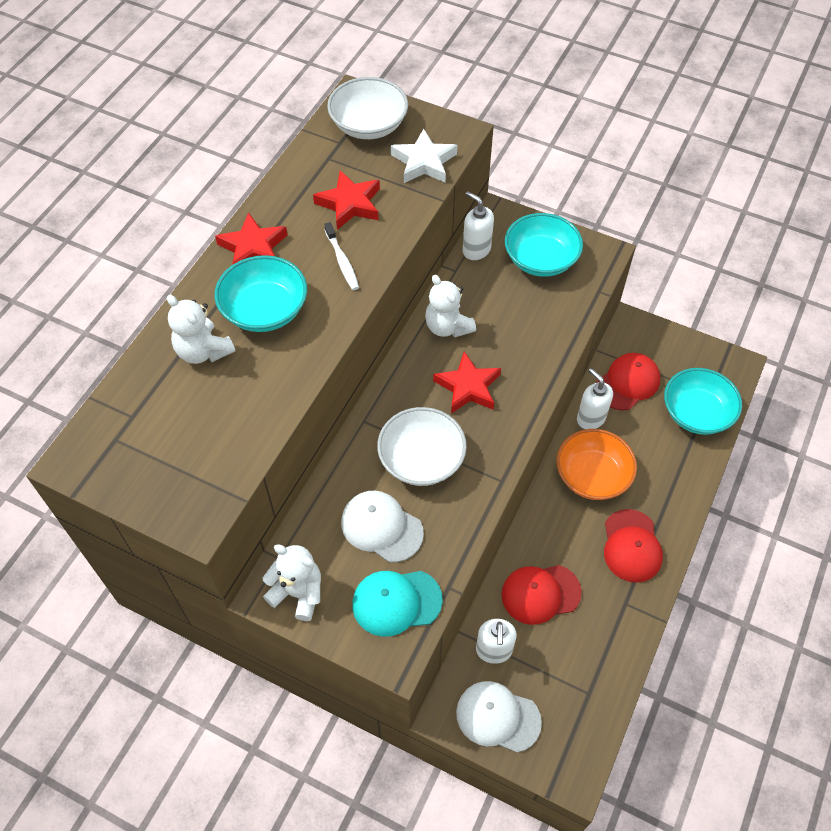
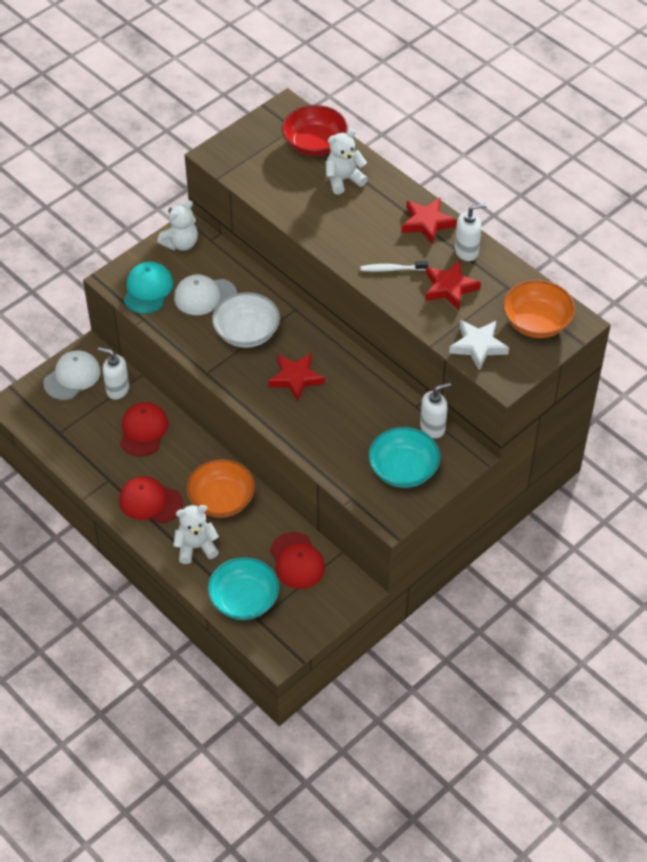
camera: 110 degrees right, 5 degrees down
(142, 403) = (314, 144): none -> red bowl
(265, 310) = (365, 217): turquoise bowl -> none
(368, 125) = (536, 322): white bowl -> orange bowl
(381, 527) = (205, 296): white cap -> white cap turned 150 degrees counterclockwise
(447, 327) = (359, 383): white teddy bear -> white teddy bear (196, 547)
(590, 418) = (274, 519): white soap dispenser -> white soap dispenser (467, 251)

